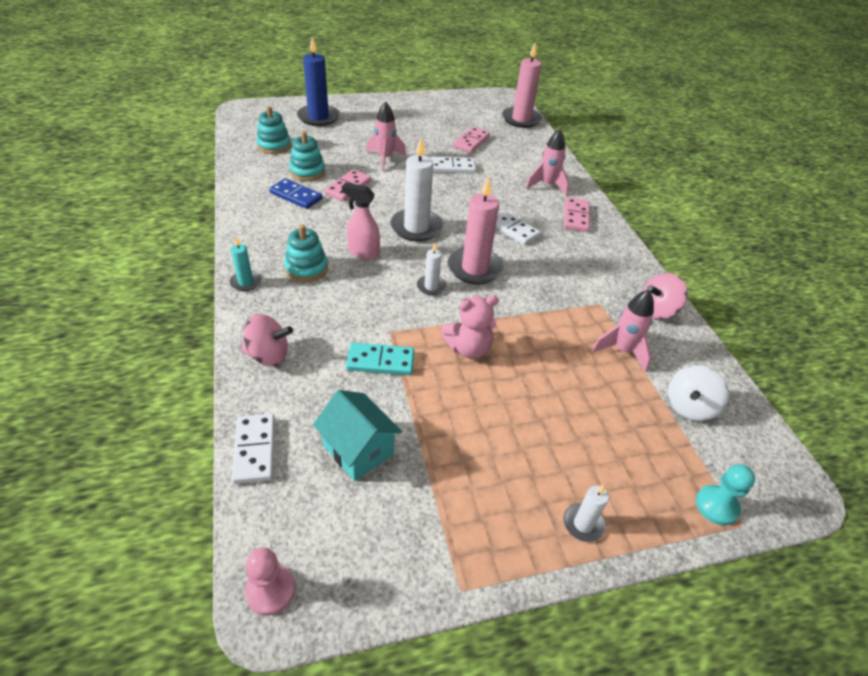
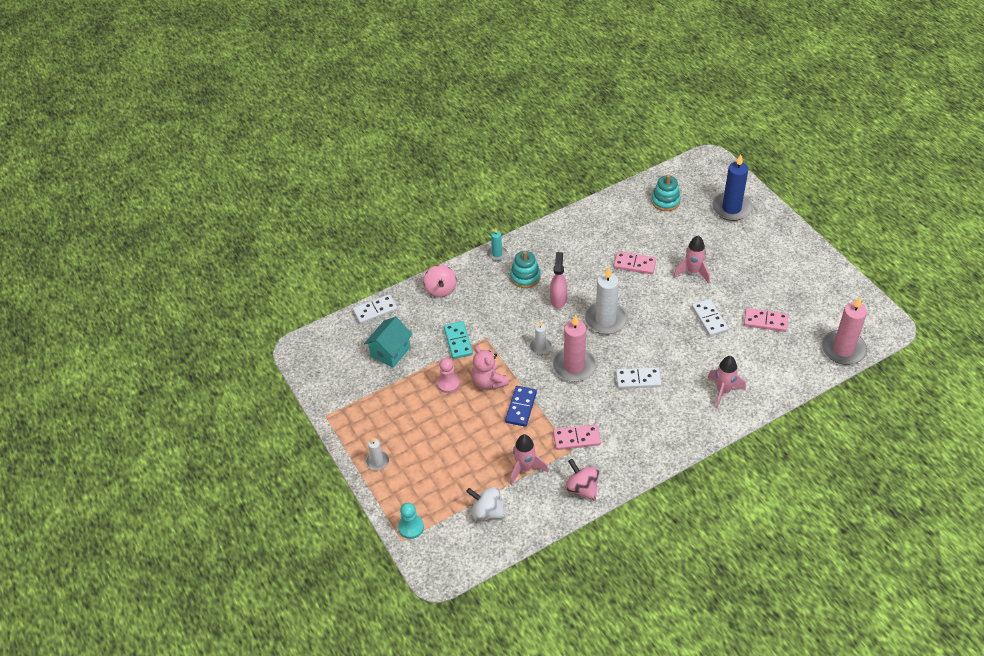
camera: 80 degrees right, 5 degrees up
(270, 590) = (305, 346): pink pawn -> pink pawn (448, 383)
(296, 196) = (604, 240): blue domino -> blue domino (521, 407)
(307, 172) = (641, 234): turquoise stacking toy -> none
(512, 229) = (638, 379): white domino -> white domino turned 60 degrees clockwise
(576, 217) = (684, 420): pink domino -> pink domino (576, 439)

